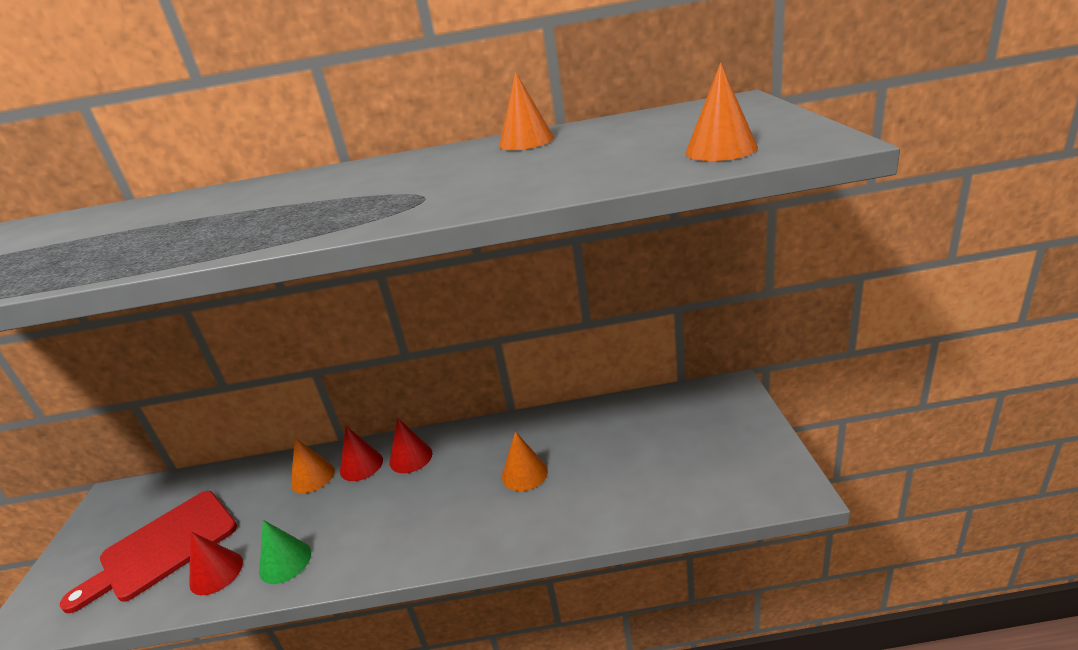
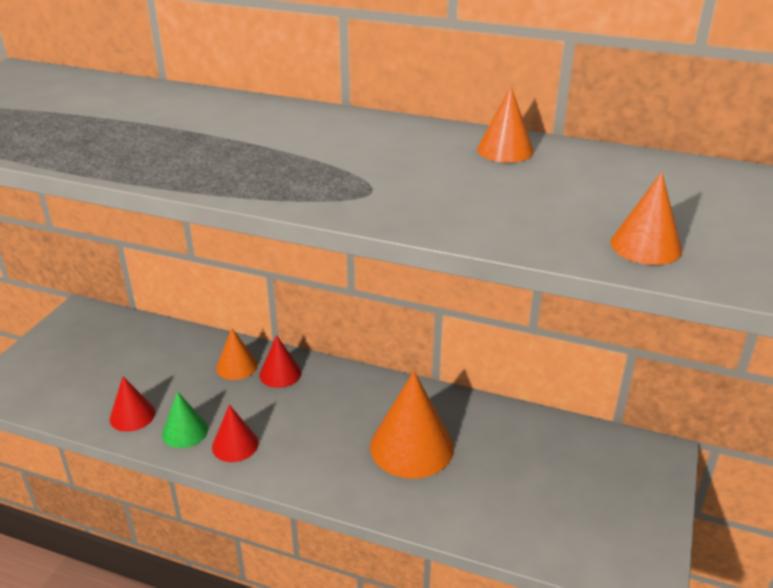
camera: 20 degrees right, 5 degrees up
(163, 547) = (103, 375): red cutting board -> none
(411, 457) = (324, 385): red cone -> red cone (235, 445)
(524, 473) = (411, 446): orange cone -> orange cone, size x1.81

